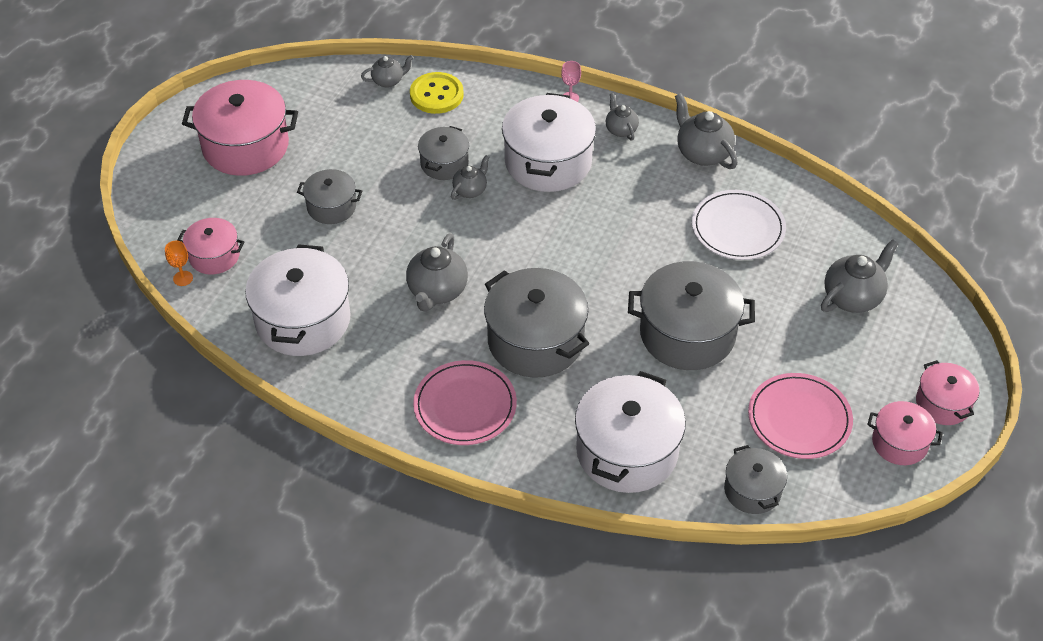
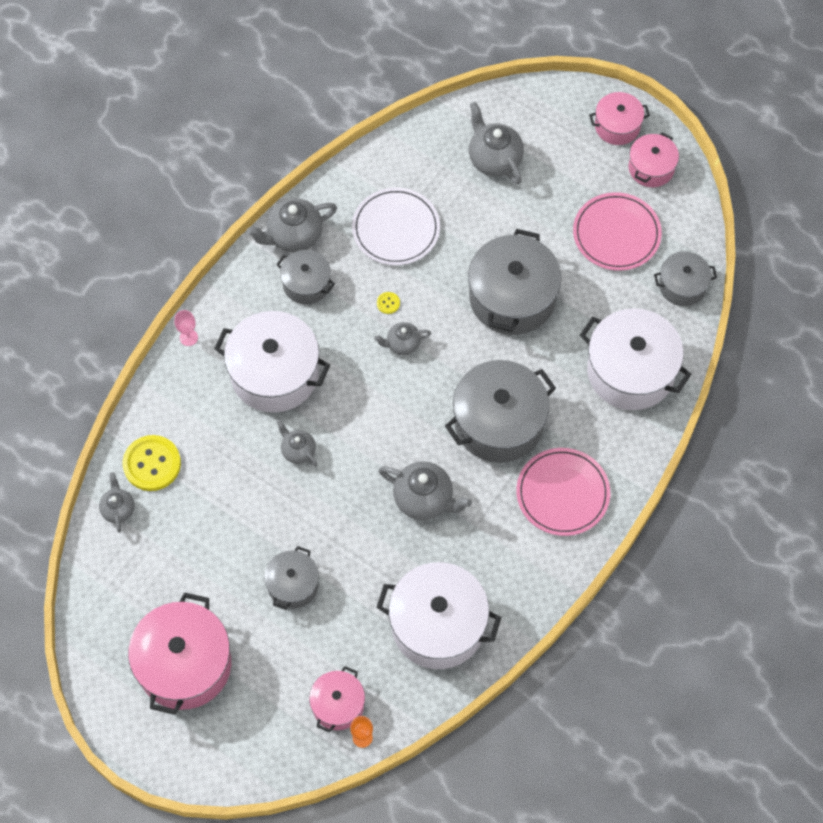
camera: 80 degrees left, 15 degrees up
(444, 163) = (255, 470): grey pot -> grey pot (306, 284)
(621, 129) = (245, 300): grey teapot -> grey teapot (402, 344)
(649, 234) = (388, 303): none -> yellow button

